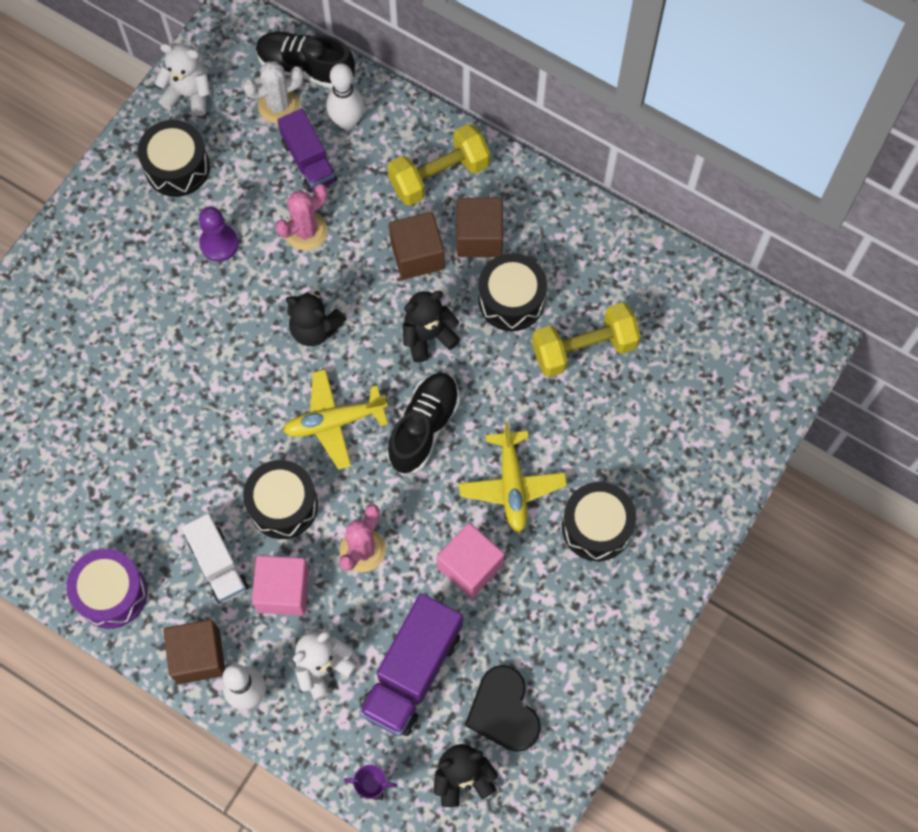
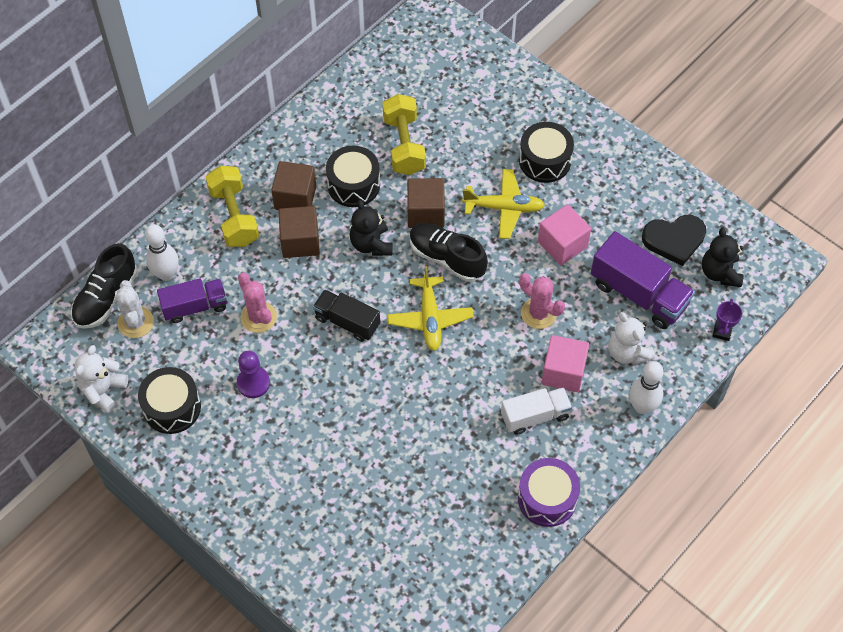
camera: 80 degrees left, 10 degrees down
(198, 656) = (608, 439): brown cube -> brown cube (425, 213)
(283, 505) = (493, 363): black drum -> none
(315, 328) = (347, 322): black teddy bear -> black truck

